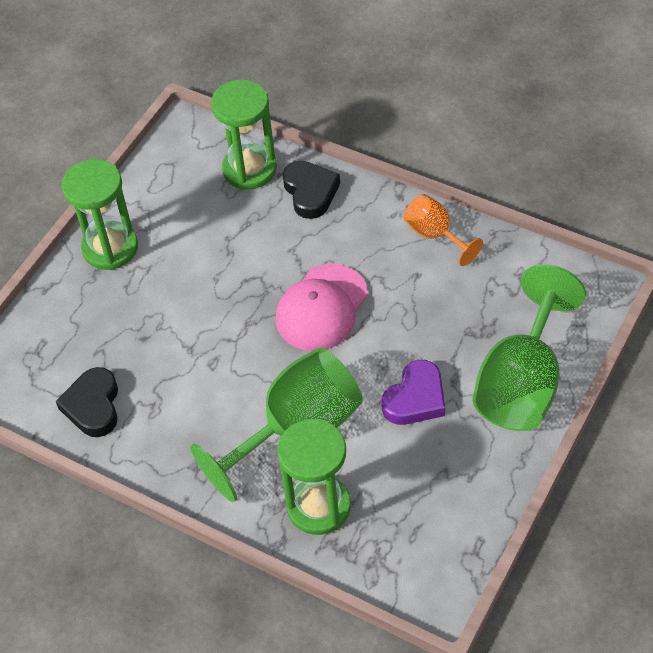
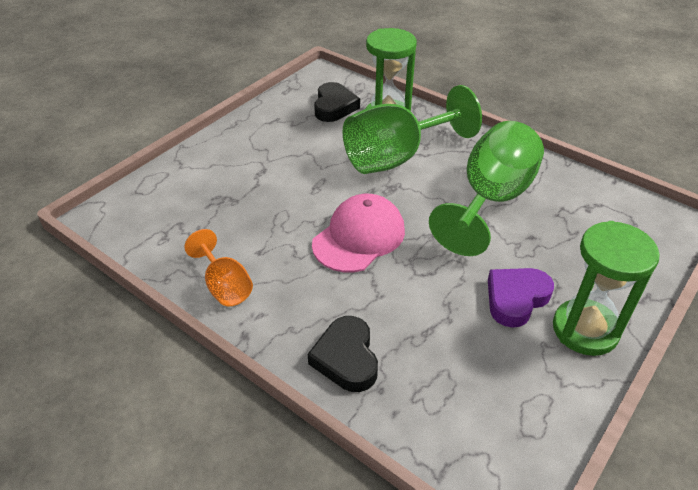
camera: 175 degrees left, 10 degrees down
(93, 406) = (569, 193): black heart -> black heart (334, 106)
(249, 169) = (418, 404): green hourglass -> none
(415, 398) = (297, 164): purple heart -> purple heart (516, 299)
(522, 383) = (210, 162): green goblet -> green goblet (490, 200)

